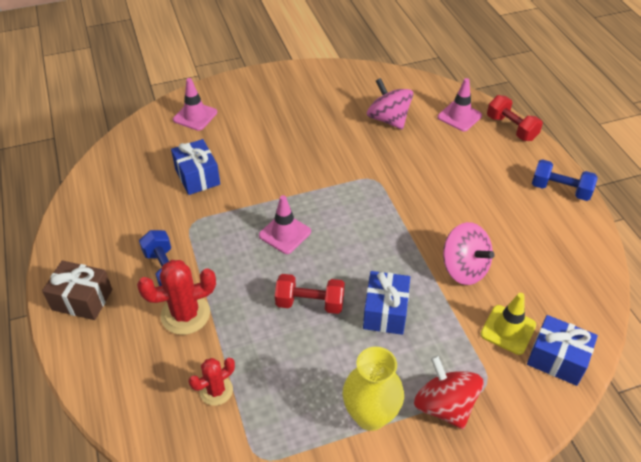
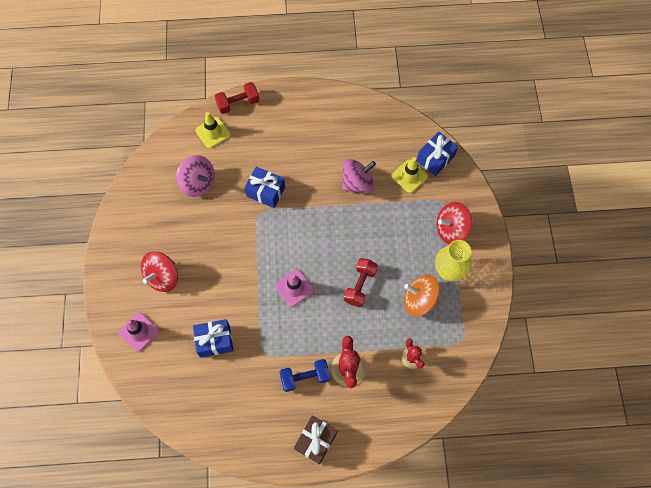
camera: 75 degrees left, 20 degrees up
(263, 119) = (163, 277): none -> red spinning top
(310, 383) = (419, 300): none -> orange spinning top
(385, 312) = (379, 241): blue gift -> blue gift (265, 192)
(388, 119) = (198, 183): pink spinning top -> pink spinning top turned 120 degrees counterclockwise
(459, 116) = (213, 132): pink traffic cone -> yellow traffic cone
(560, 190) = (308, 99): blue dumbbell -> none

